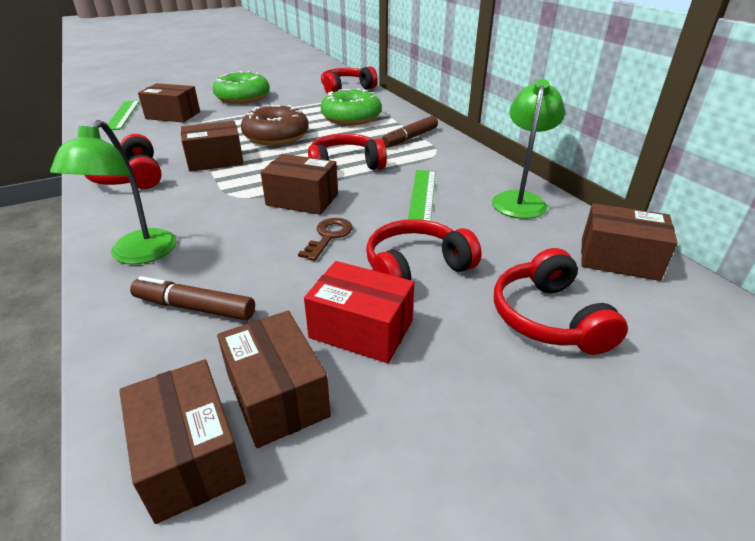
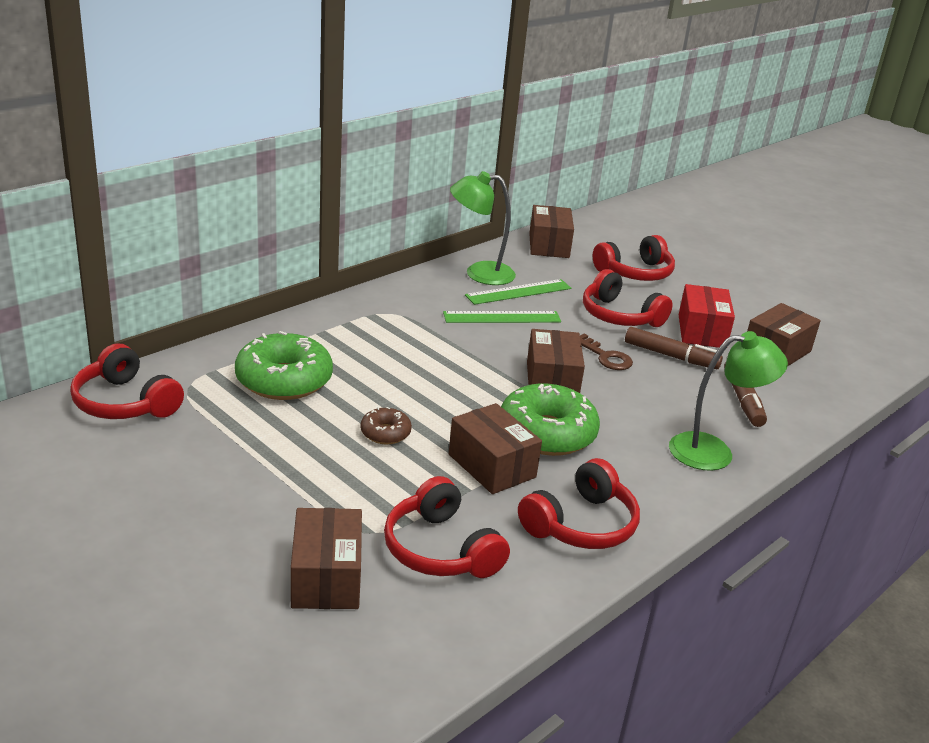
camera: 110 degrees left, 5 degrees down
(122, 115) = (344, 656): green ruler -> green ruler (518, 292)
(190, 456) = (835, 369): brown box -> none
(243, 97) = (196, 516): green donut -> green donut (547, 433)
(276, 136) = (385, 433): brown donut -> brown donut, size x0.50
(329, 236) = (606, 357): brown key -> brown key turned 135 degrees counterclockwise
(345, 166) = (456, 366): red headphones -> red headphones (440, 549)
(410, 138) = (350, 330): brown marker -> brown marker (670, 356)

